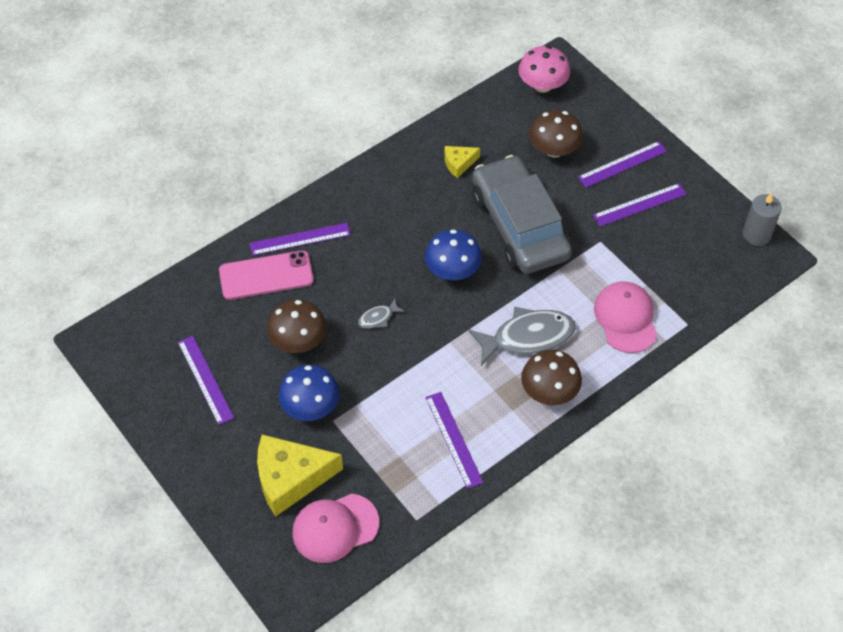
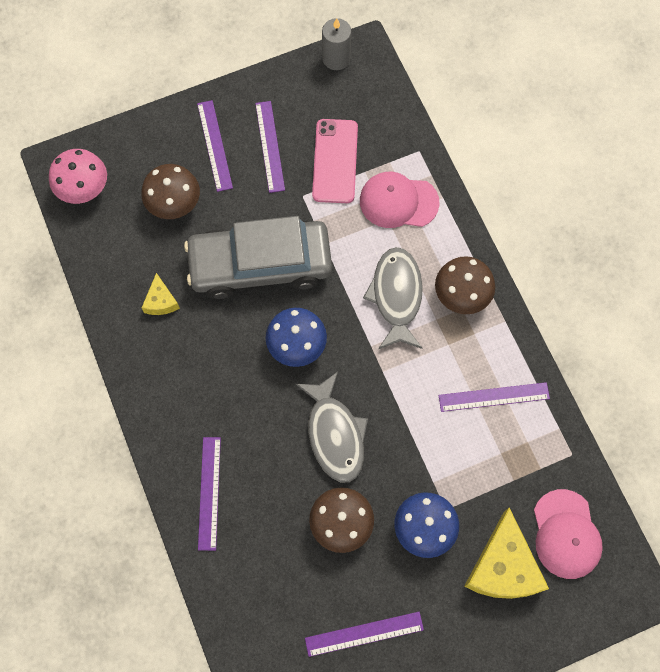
camera: 75 degrees left, 15 degrees up
(266, 276) = (247, 540): pink phone -> pink phone (335, 161)
(378, 318) = (334, 434): grey fish -> grey fish, size x2.18

